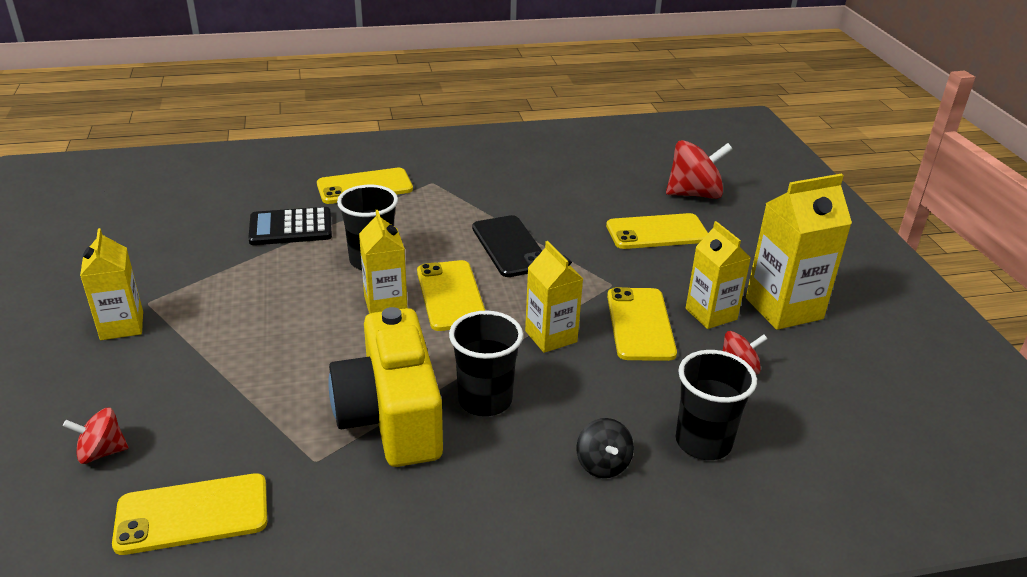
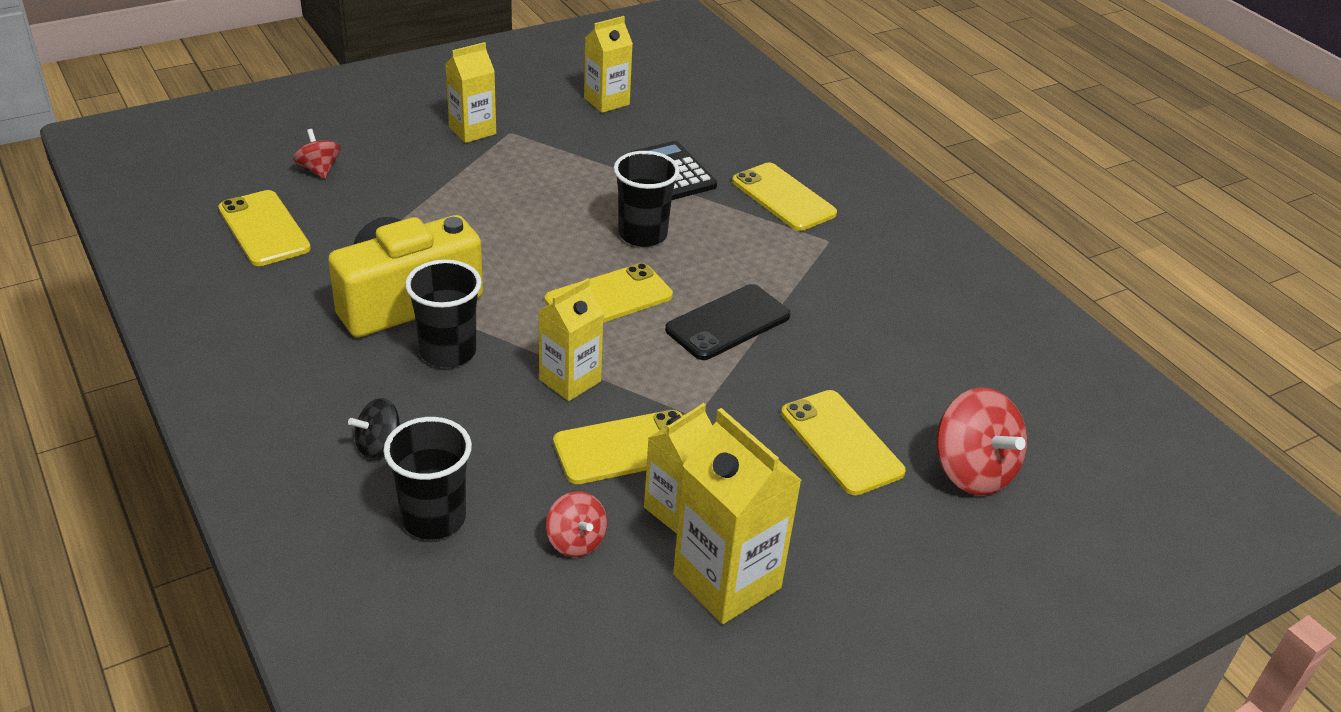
camera: 70 degrees right, 5 degrees up
(385, 303) = (573, 259): yellow carton -> yellow carton (606, 101)

